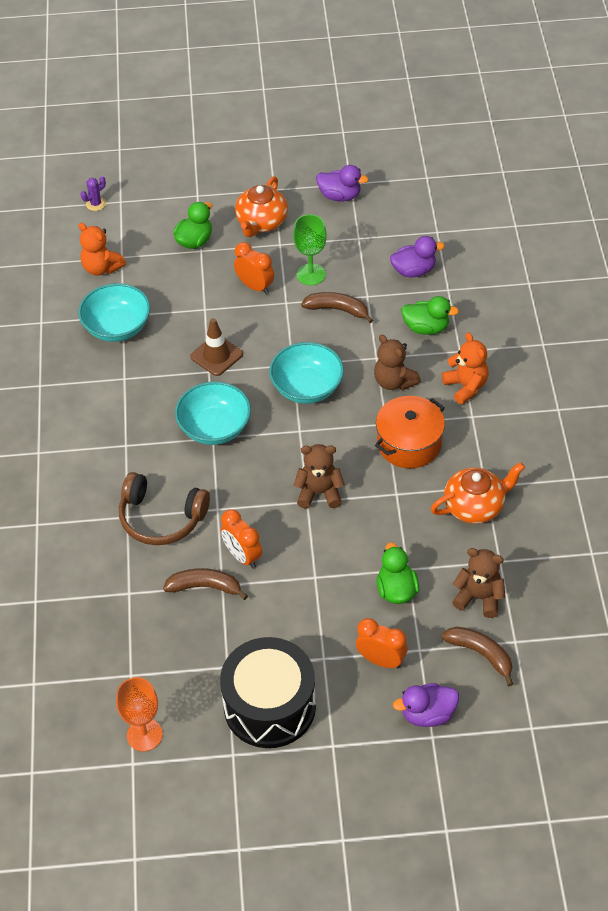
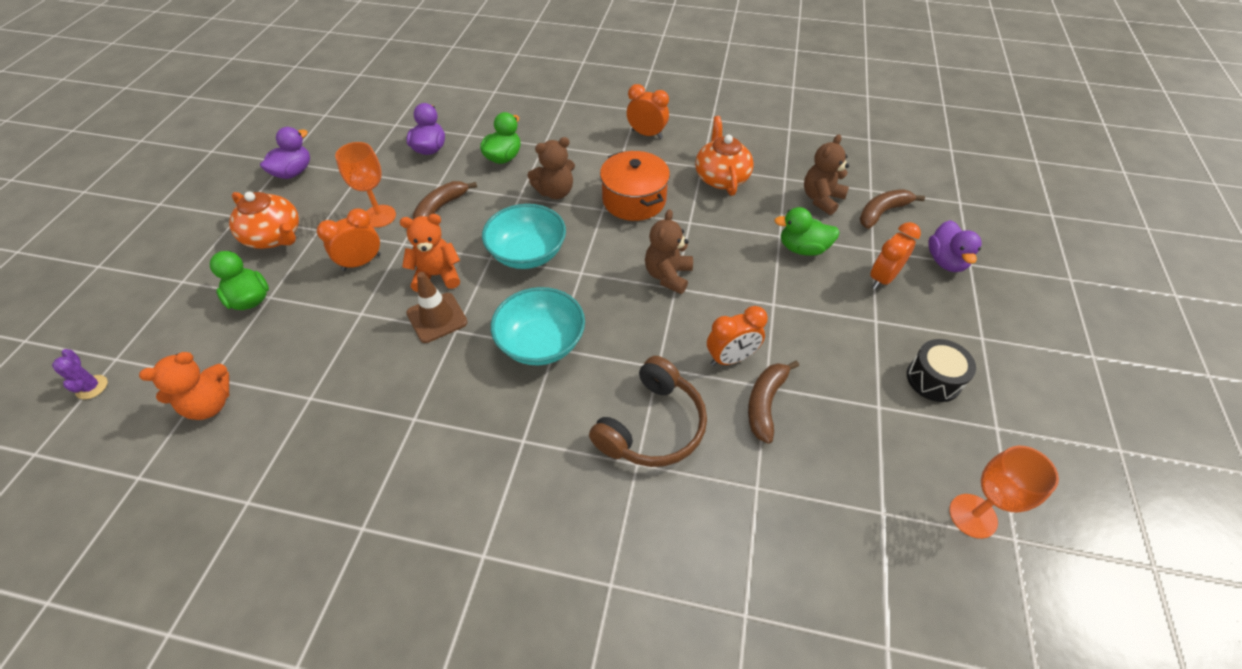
camera: 75 degrees left, 0 degrees up
(117, 327) = (324, 408): turquoise bowl -> none
(269, 706) = (933, 379): black drum -> black drum, size x0.51
(311, 274) = (379, 216): green goblet -> orange goblet
(466, 386) = (586, 151): orange teddy bear -> orange teddy bear (437, 275)
(518, 428) = (646, 134): none -> orange clock

